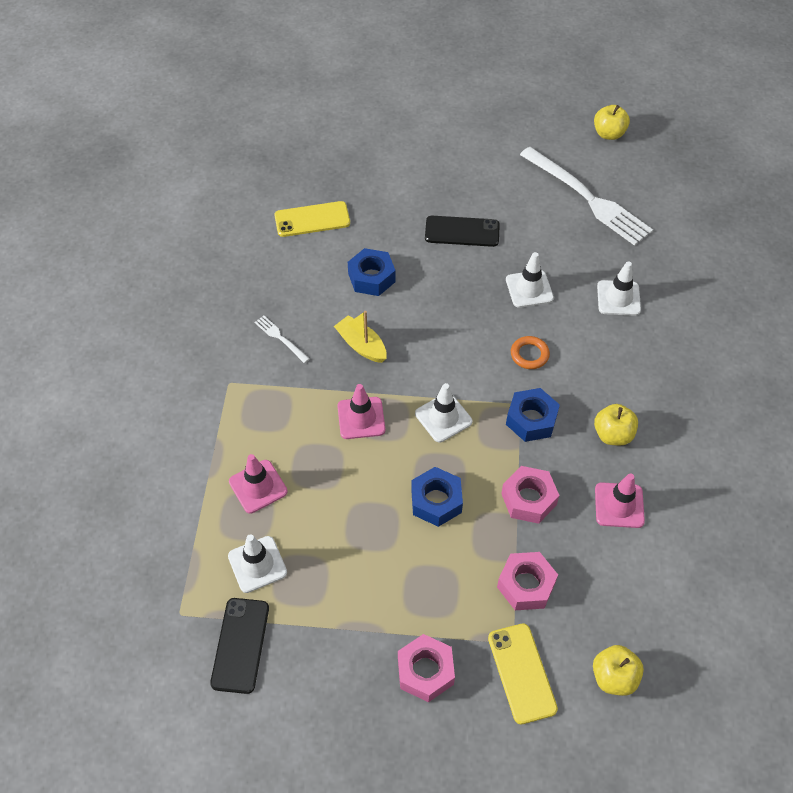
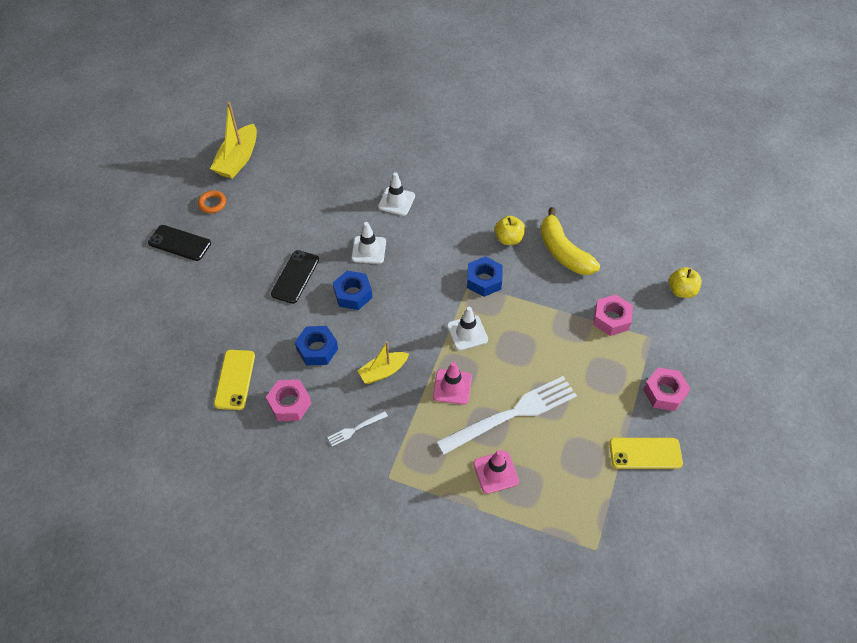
camera: 75 degrees left, 0 degrees up
(240, 645) = (628, 508): black phone -> black phone (179, 243)
(257, 564) = (564, 485): white traffic cone -> none
(436, 501) = (536, 355): blue nut -> blue nut (353, 294)
(522, 673) = (672, 338): yellow phone -> yellow phone (645, 453)
(528, 499) = (547, 299): pink nut -> pink nut (289, 404)
(529, 355) = (428, 266): orange ring -> orange ring (212, 203)
(587, 198) = (296, 191): white fork -> white fork (511, 414)
(608, 134) = (238, 159): yellow apple -> yellow boat
(619, 505) = (563, 252): pink traffic cone -> yellow banana

